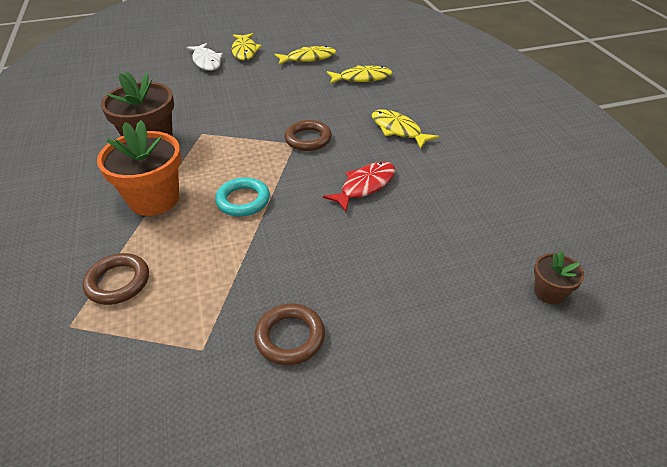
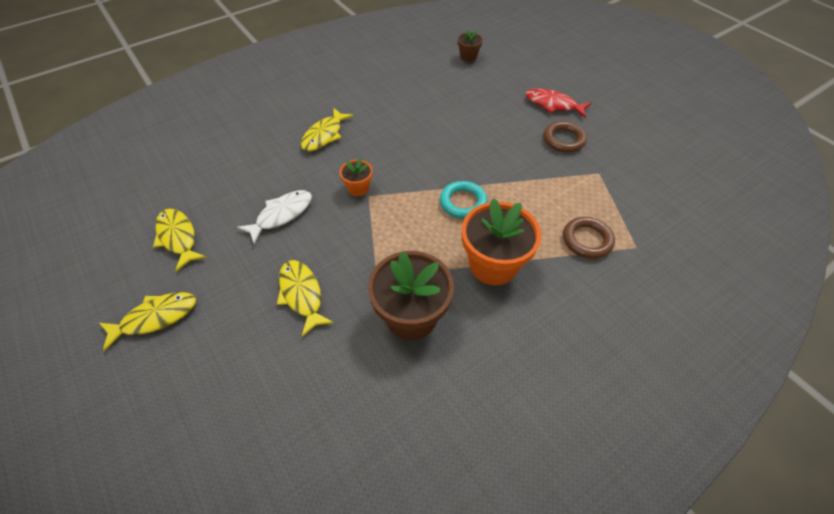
camera: 110 degrees left, 10 degrees up
(206, 61) = (193, 354): white fish -> white fish (281, 215)
(308, 139) = (358, 188): brown ring -> orange flower pot
(362, 78) = (228, 178): yellow fish -> yellow fish (302, 295)
(365, 186) = (411, 139): red fish -> red fish (553, 104)

